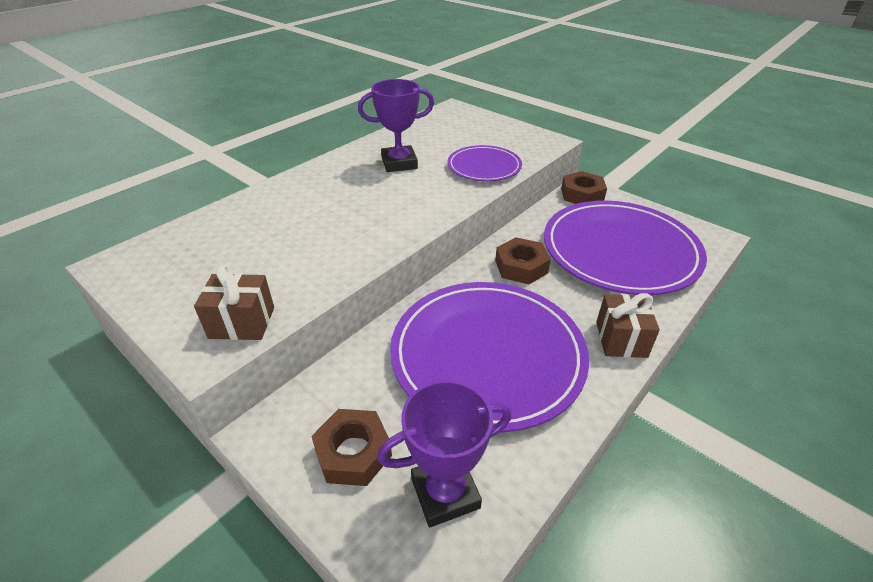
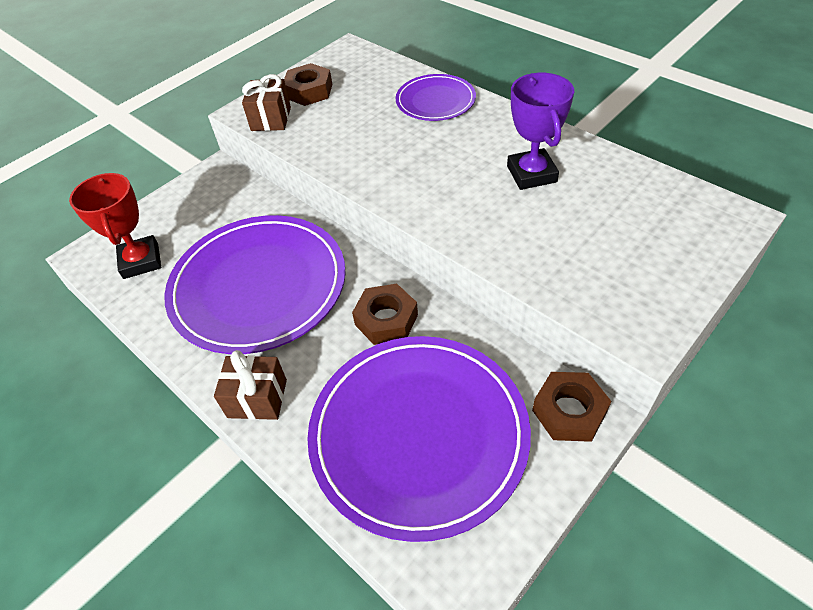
camera: 95 degrees right, 10 degrees up
(353, 452) = (187, 213): brown nut -> brown nut (309, 91)
(445, 493) = (141, 261): purple trophy -> red trophy
(484, 166) = (536, 251): purple plate -> purple plate (435, 101)

